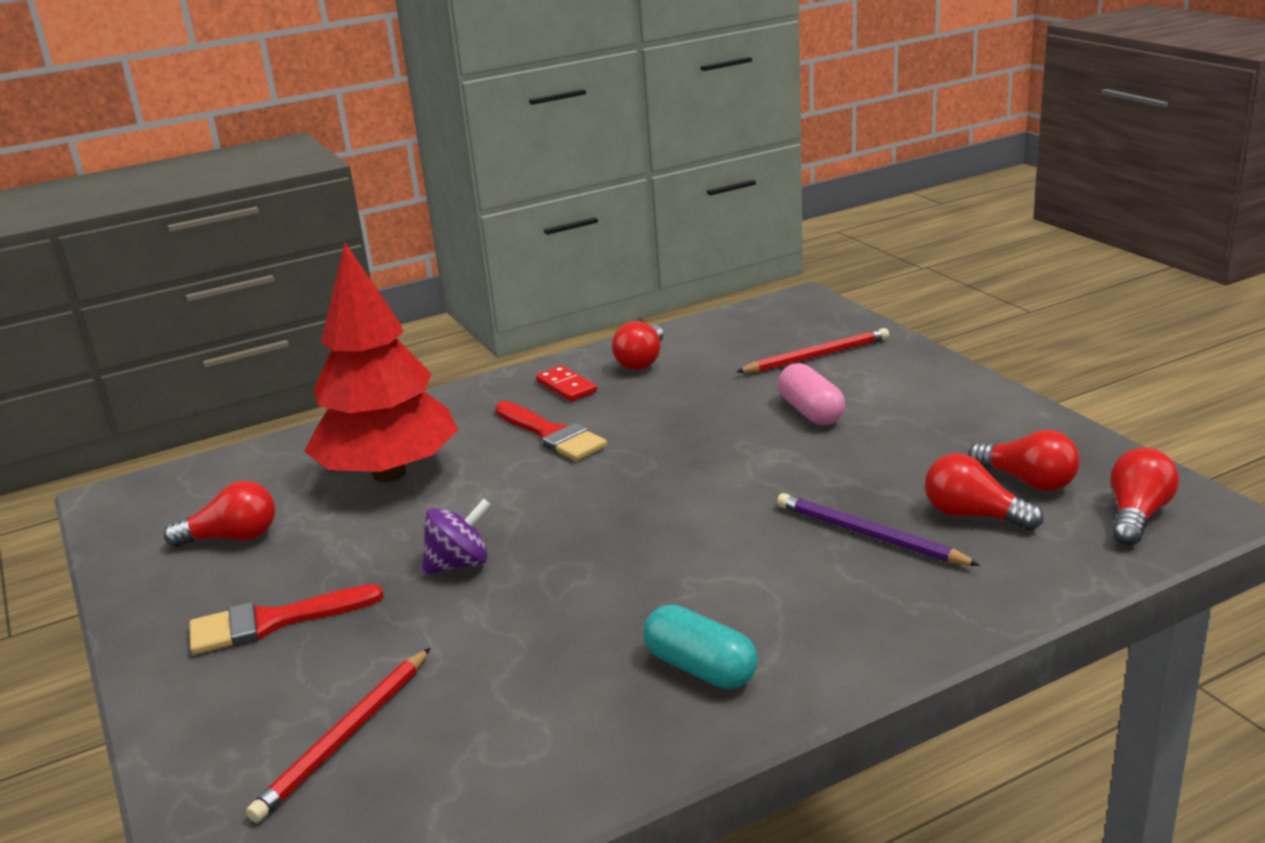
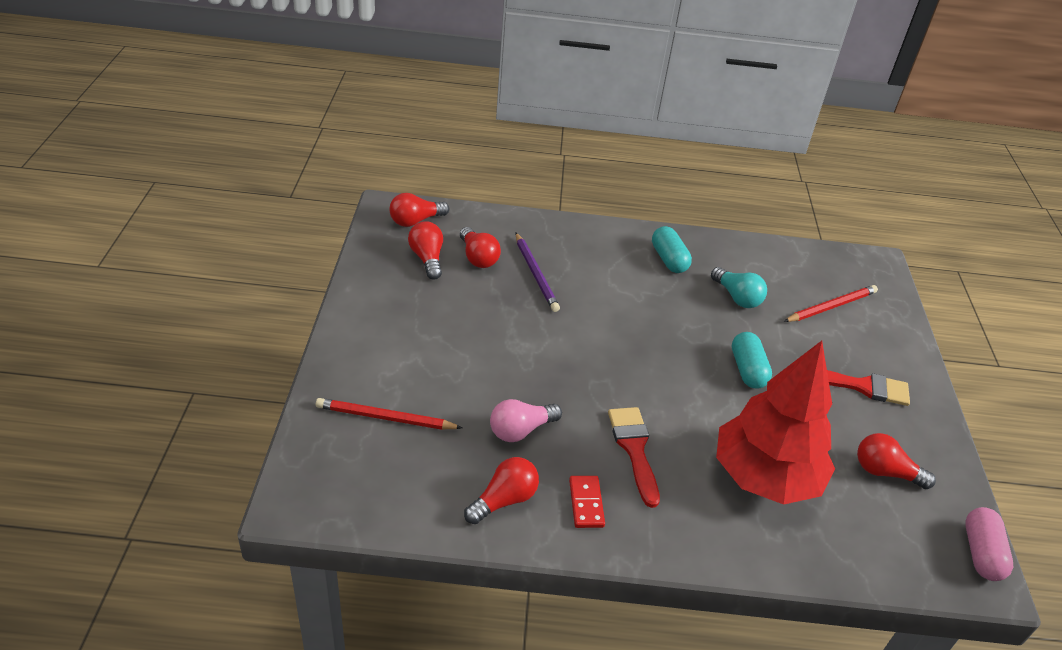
camera: 155 degrees left, 15 degrees up
(459, 564) = (747, 370): purple spinning top -> turquoise capsule
(533, 662) = (737, 297): none -> turquoise light bulb
(682, 400) = (521, 430): none -> pink light bulb
(811, 412) = (459, 366): pink capsule -> pink capsule (981, 553)

